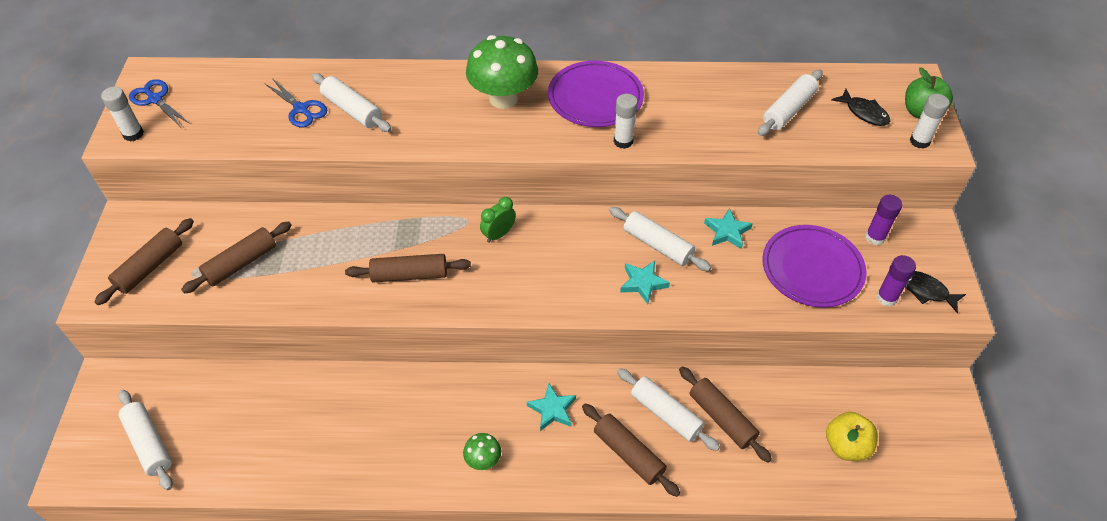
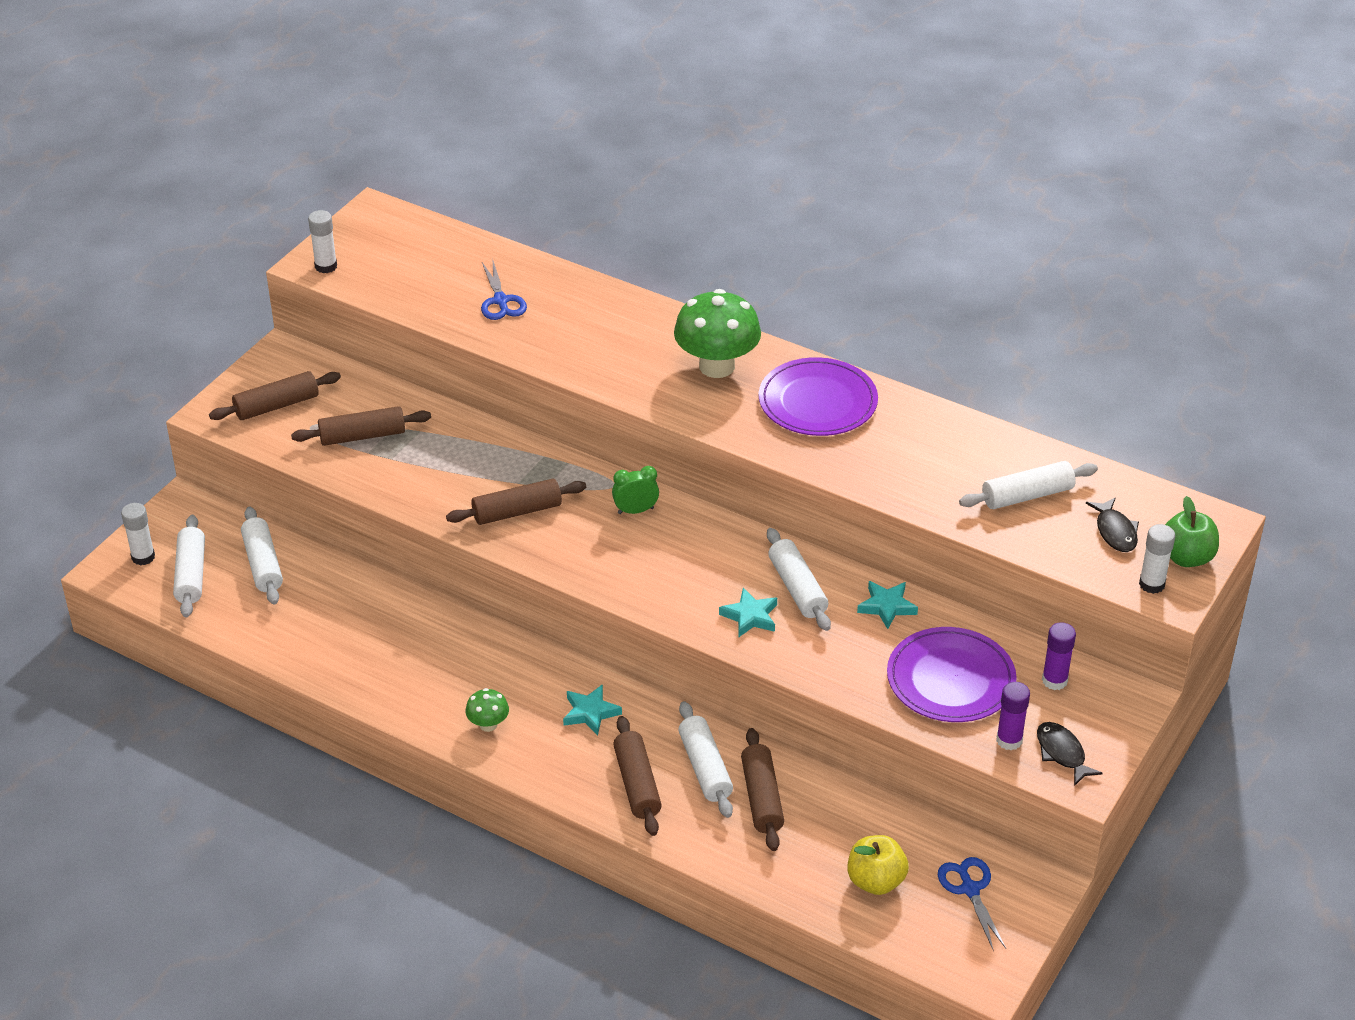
camera: 30 degrees right, 10 degrees down
(155, 99) = (367, 239): blue scissors -> blue scissors (970, 889)
(352, 110) = (551, 321): white rolling pin -> white rolling pin (263, 564)
(409, 275) = (517, 511): brown rolling pin -> brown rolling pin turned 45 degrees counterclockwise
(623, 141) = (810, 456): white glue stick -> white glue stick (143, 557)

